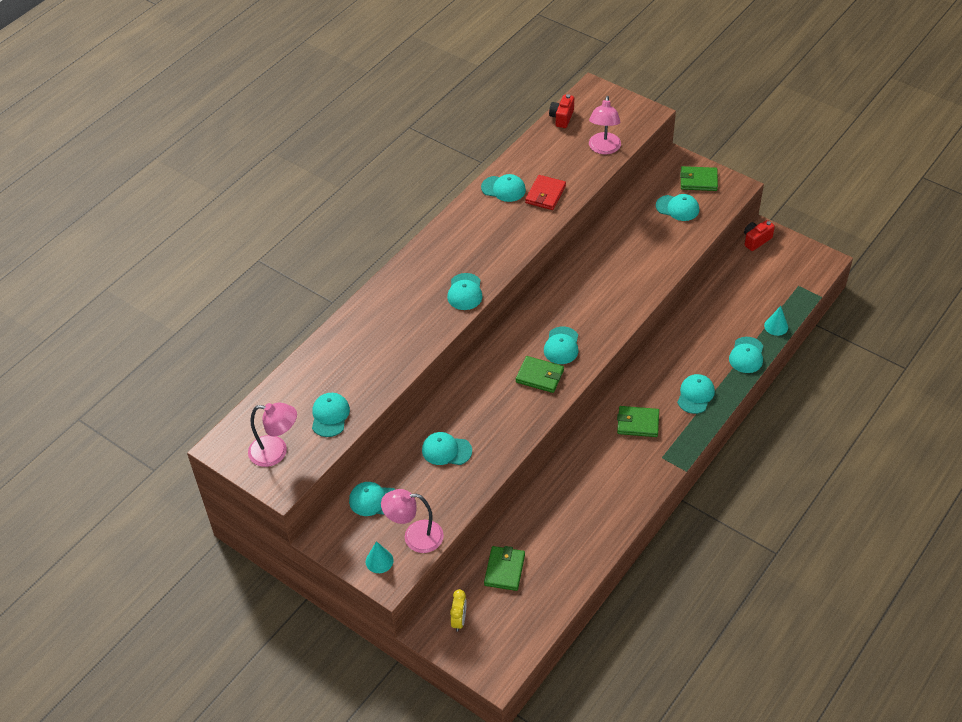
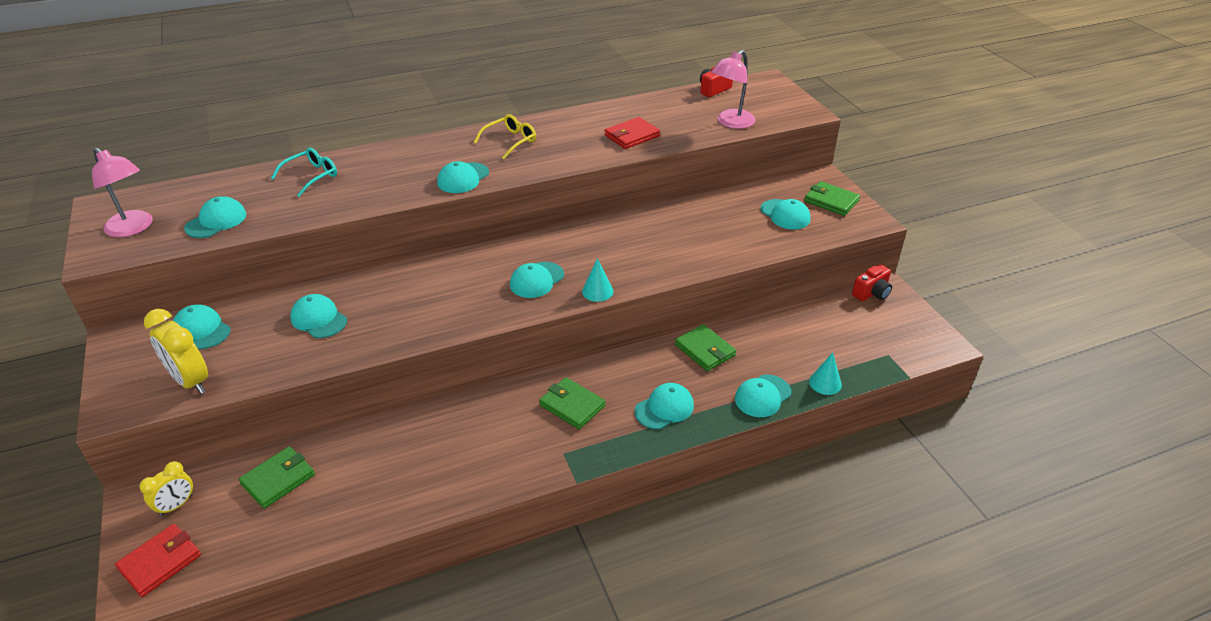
camera: 30 degrees right, 10 degrees down
(350, 344) = (311, 176): none -> turquoise glasses
(379, 561) = (132, 386): turquoise cone -> turquoise cone (597, 291)
(415, 536) = (190, 381): pink lamp -> yellow clock
(462, 241) = (510, 141): none -> yellow glasses
(491, 654) = (160, 562): none -> red wallet
(503, 189) = (596, 119): turquoise cap -> none
(539, 376) = (484, 296): green wallet -> green wallet (705, 350)
(756, 240) = (871, 293): red camera -> red camera turned 150 degrees clockwise

